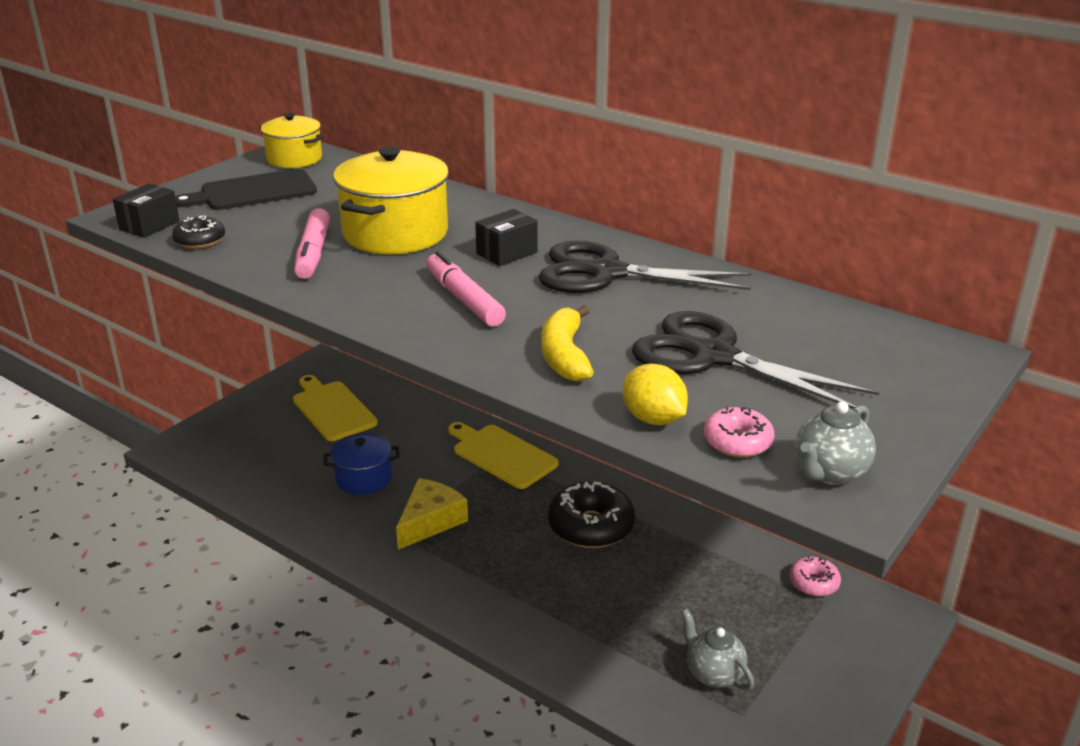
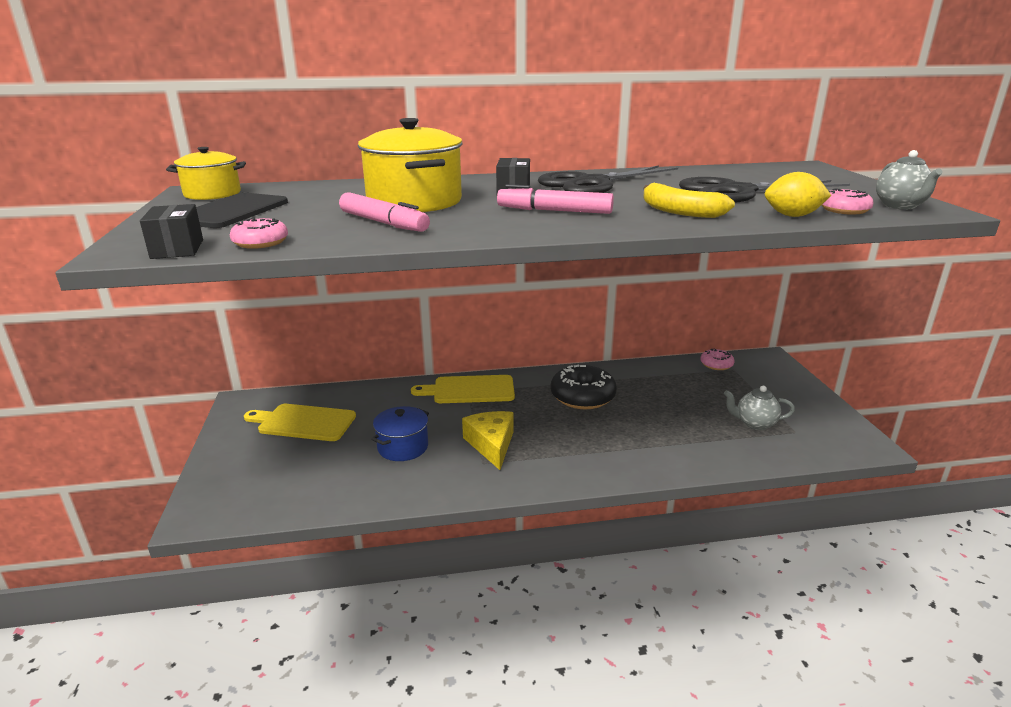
camera: 45 degrees left, 5 degrees down
(200, 241) = (260, 243): black donut -> pink donut

